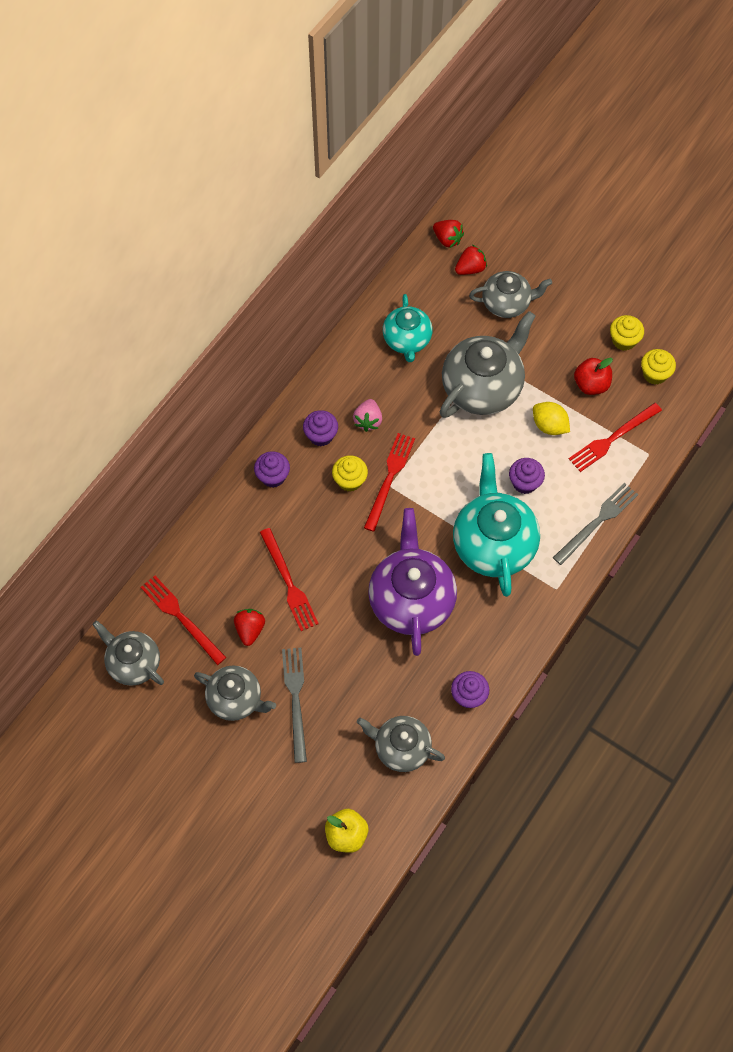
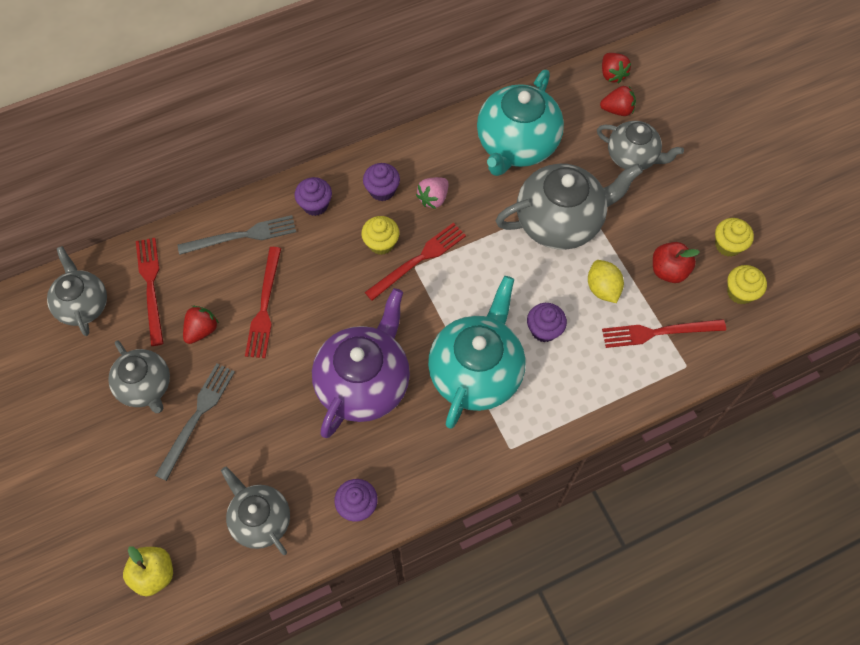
camera: 30 degrees right, 0 degrees up
(407, 340) = (516, 145): turquoise teapot -> turquoise teapot, size x1.62
(597, 522) = (592, 405): grey fork -> grey fork (242, 236)

